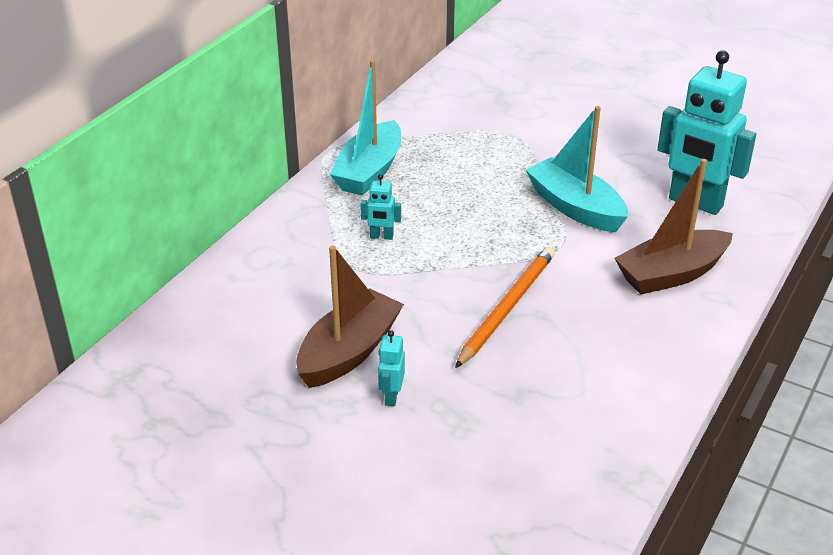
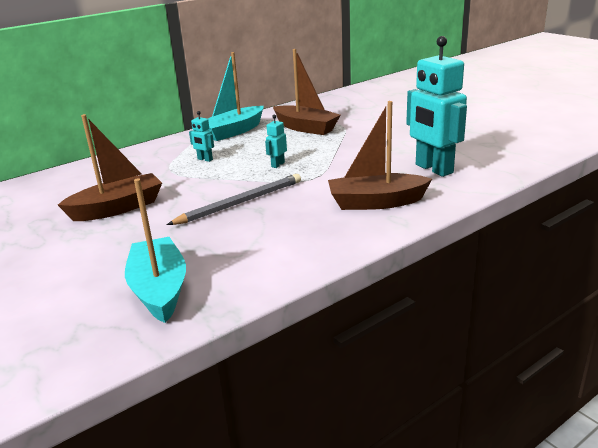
camera: 25 degrees right, 10 degrees down
(391, 396) = (114, 234): turquoise robot -> turquoise robot (277, 164)
(469, 148) = (305, 128): none -> brown boat
(507, 308) = (240, 202): orange pencil -> grey pencil
(575, 207) = (344, 161): turquoise boat -> turquoise boat (159, 289)

